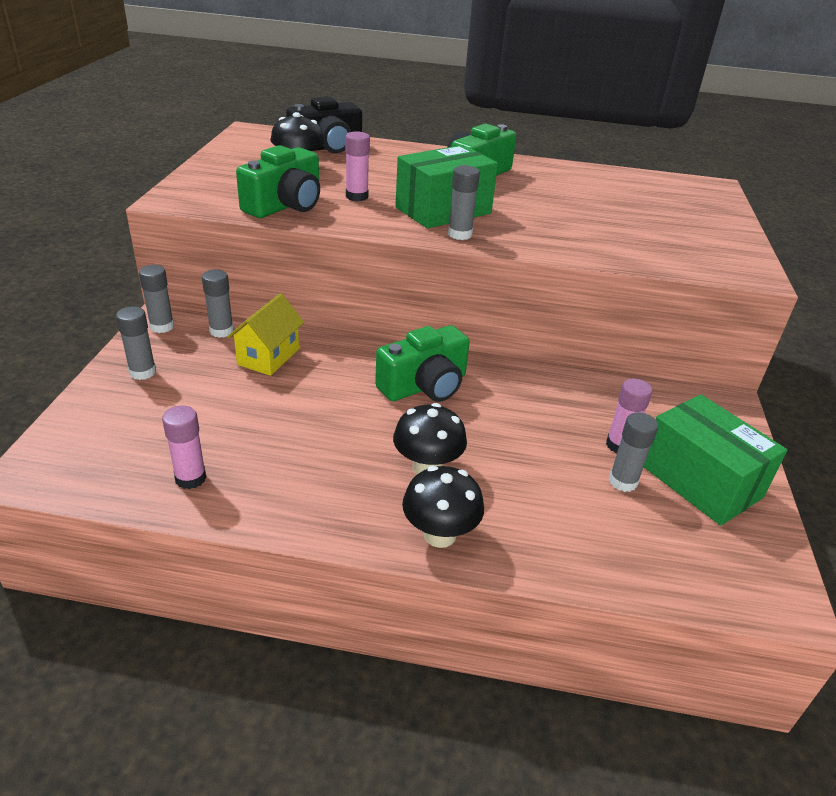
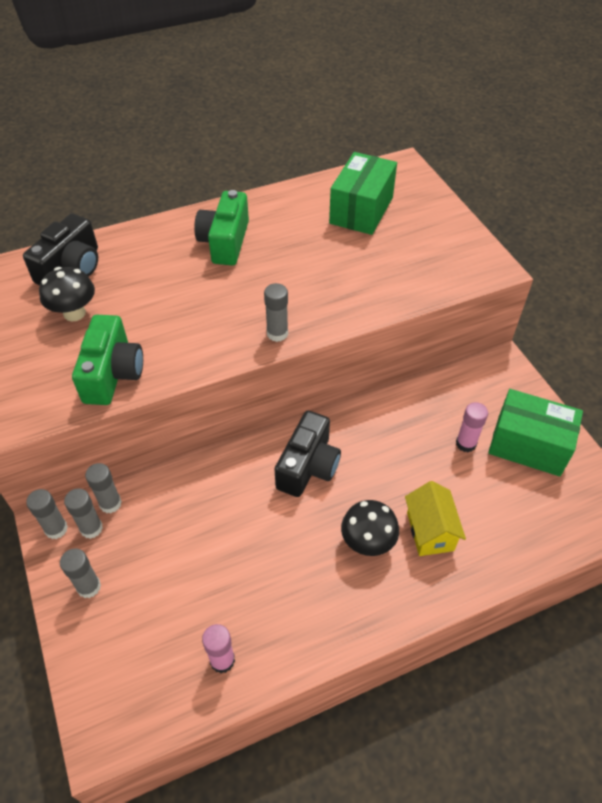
camera: 30 degrees left, 15 degrees up
(268, 357) = (172, 508): yellow house -> yellow house (430, 531)
(357, 197) = (159, 328): pink glue stick -> none
(425, 386) = (308, 466): green camera -> black camera
(439, 534) = (416, 593): black mushroom -> none
(443, 210) = (240, 308): green box -> green box (361, 210)
(623, 481) = (487, 475): grey glue stick -> grey glue stick (91, 528)

